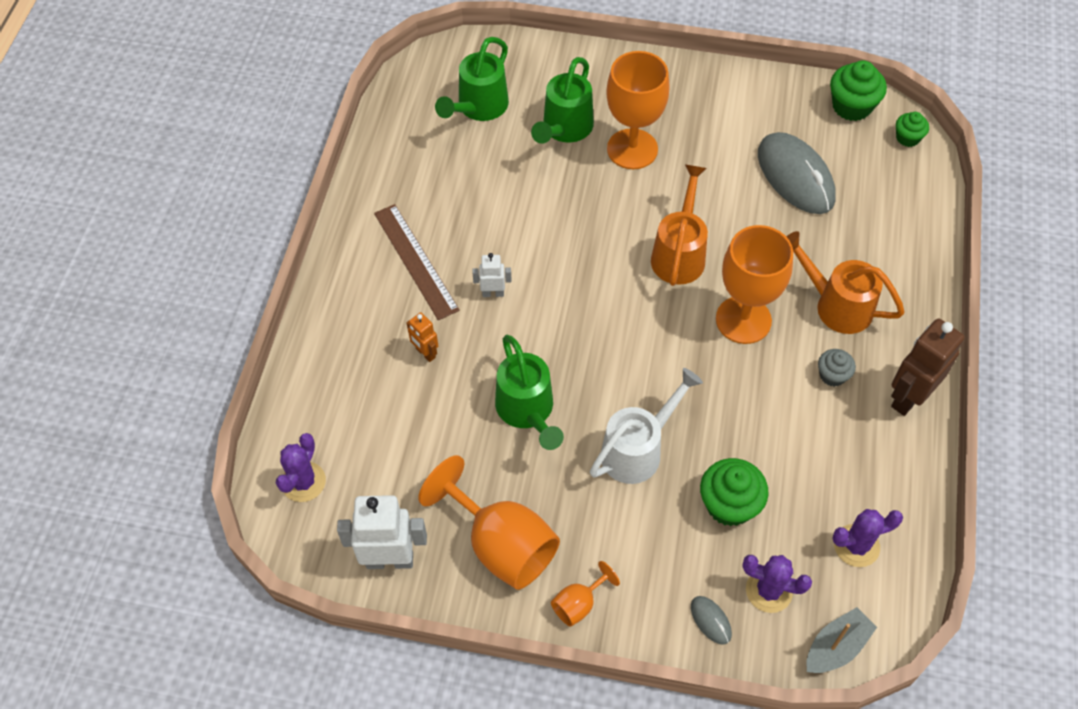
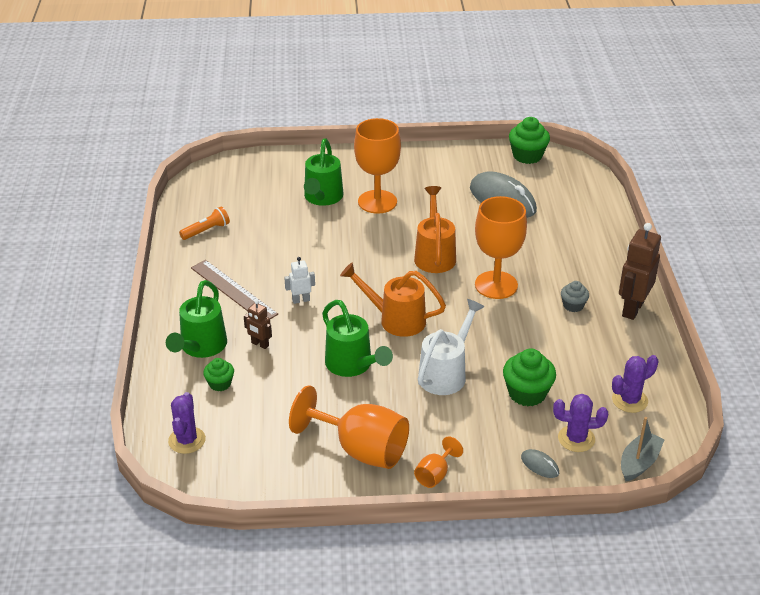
camera: 15 degrees left, 20 degrees down
(390, 560) = (274, 476): white robot -> none
(408, 156) = (206, 231): none -> orange flashlight
(425, 353) = (260, 344): orange robot -> brown robot
(479, 107) = (252, 195): green watering can -> green watering can (201, 347)
(836, 305) = (560, 266): orange watering can -> orange watering can (396, 320)
(907, 138) = (573, 167): green cupcake -> green cupcake (220, 384)

